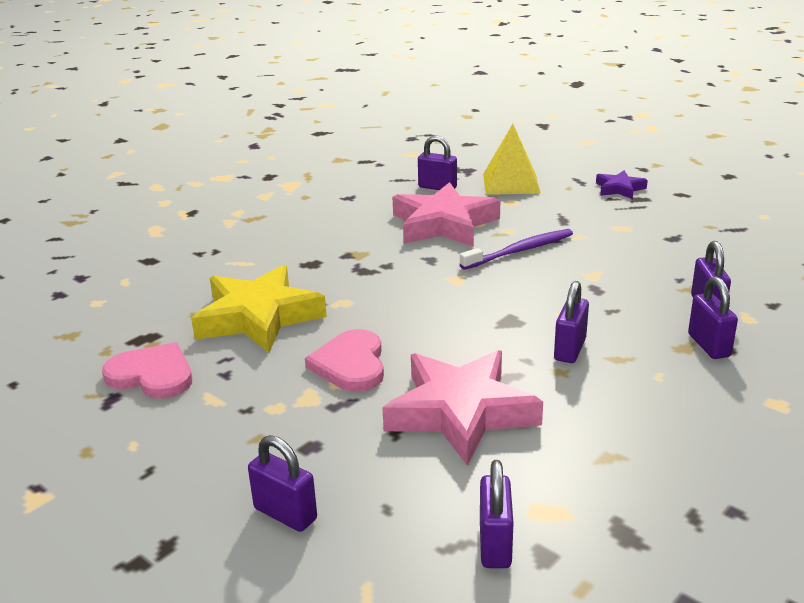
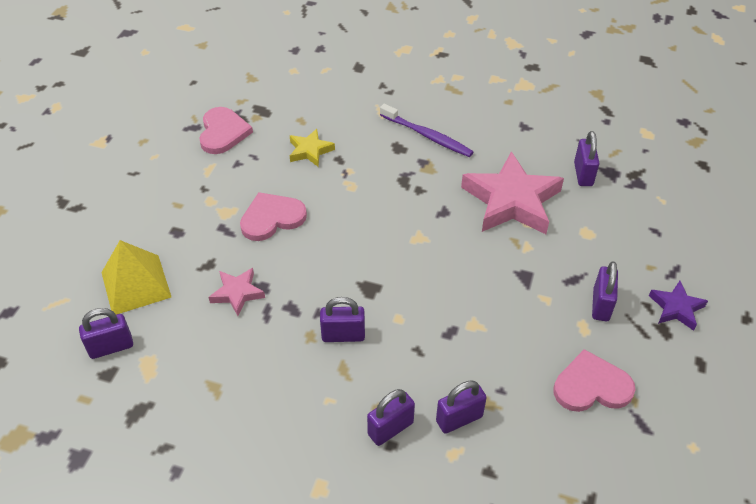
camera: 65 degrees right, 20 degrees up
(258, 317) = (310, 151): yellow star -> yellow star, size x0.49
(285, 514) = (113, 244): purple padlock -> purple padlock (601, 305)
(461, 412) = (237, 293): pink star -> pink star, size x0.49
(511, 183) = (629, 222): yellow pyramid -> yellow pyramid (136, 284)
(520, 250) = (491, 264): purple toothbrush -> purple toothbrush (428, 136)
(689, 239) = (591, 386): none -> pink heart

